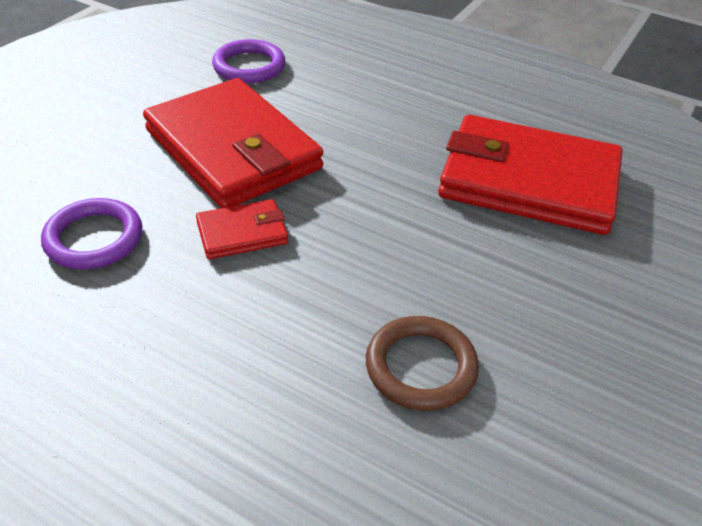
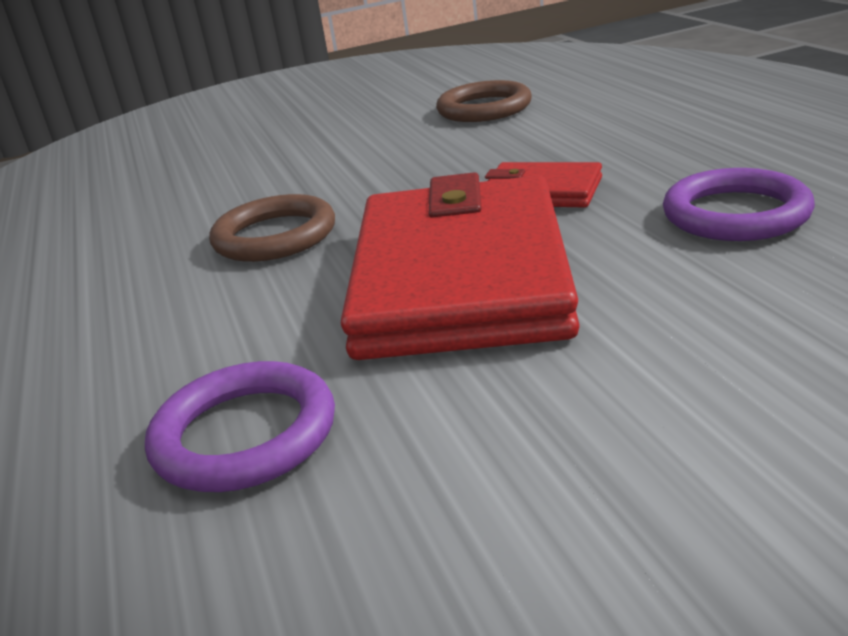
camera: 135 degrees left, 15 degrees down
(383, 150) = (275, 236): none -> brown ring
(528, 181) = (198, 184): red wallet -> none

